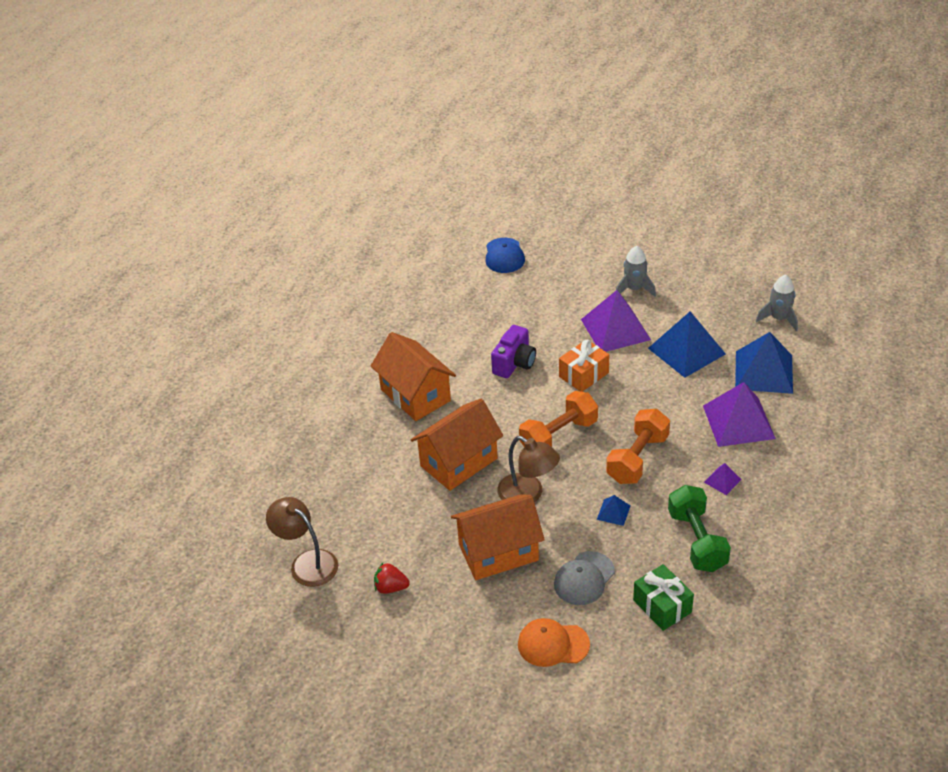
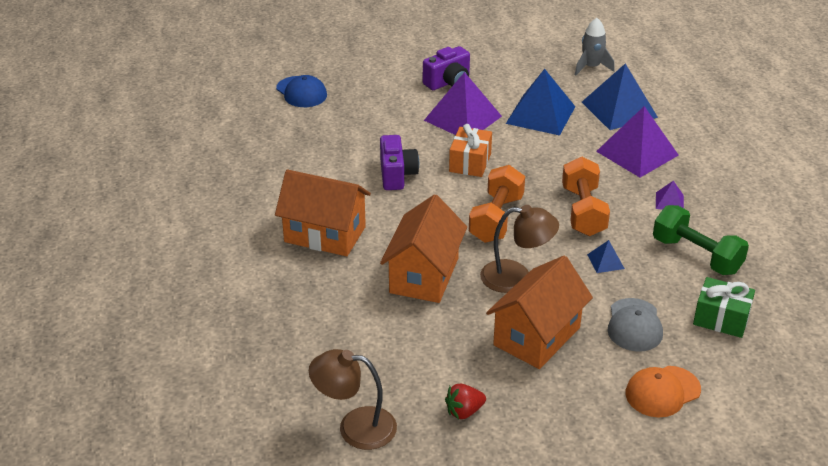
camera: 35 degrees left, 5 degrees down
(634, 289) = (448, 82): grey rocket -> purple camera

